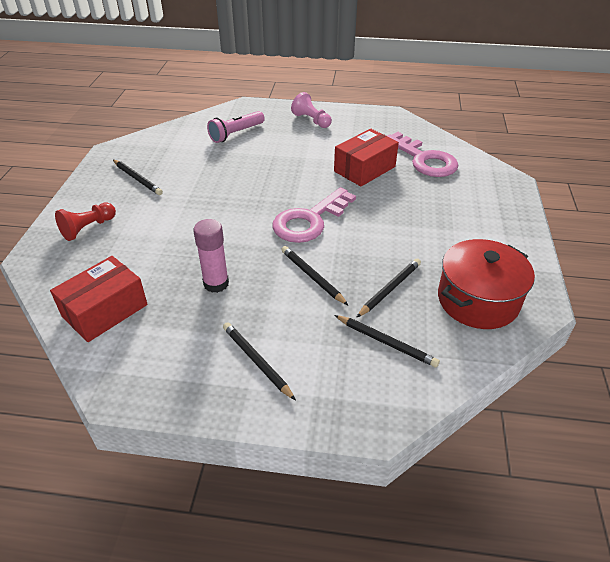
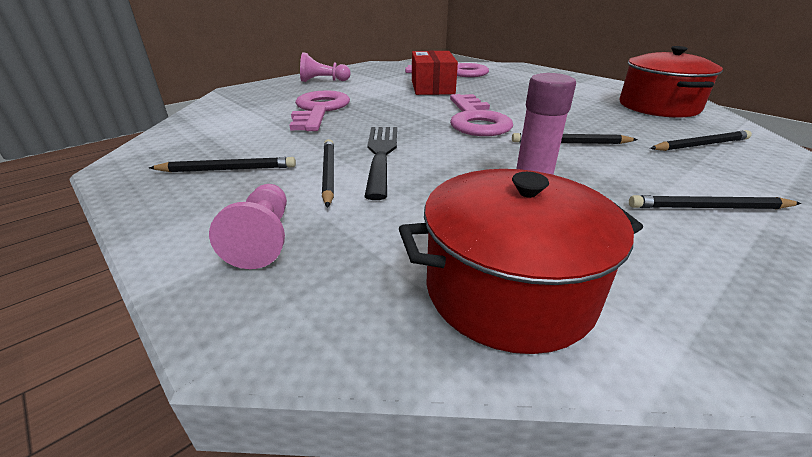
camera: 50 degrees left, 10 degrees down
(88, 228) = (263, 239): red pawn -> pink pawn
(105, 310) = (509, 289): red box -> red pot
(205, 213) = (381, 155): none -> black fork
(236, 134) = (271, 105): pink flashlight -> none
(250, 154) = (319, 110): none -> pink key
(390, 289) = (619, 124): black pencil -> black pencil (328, 173)

